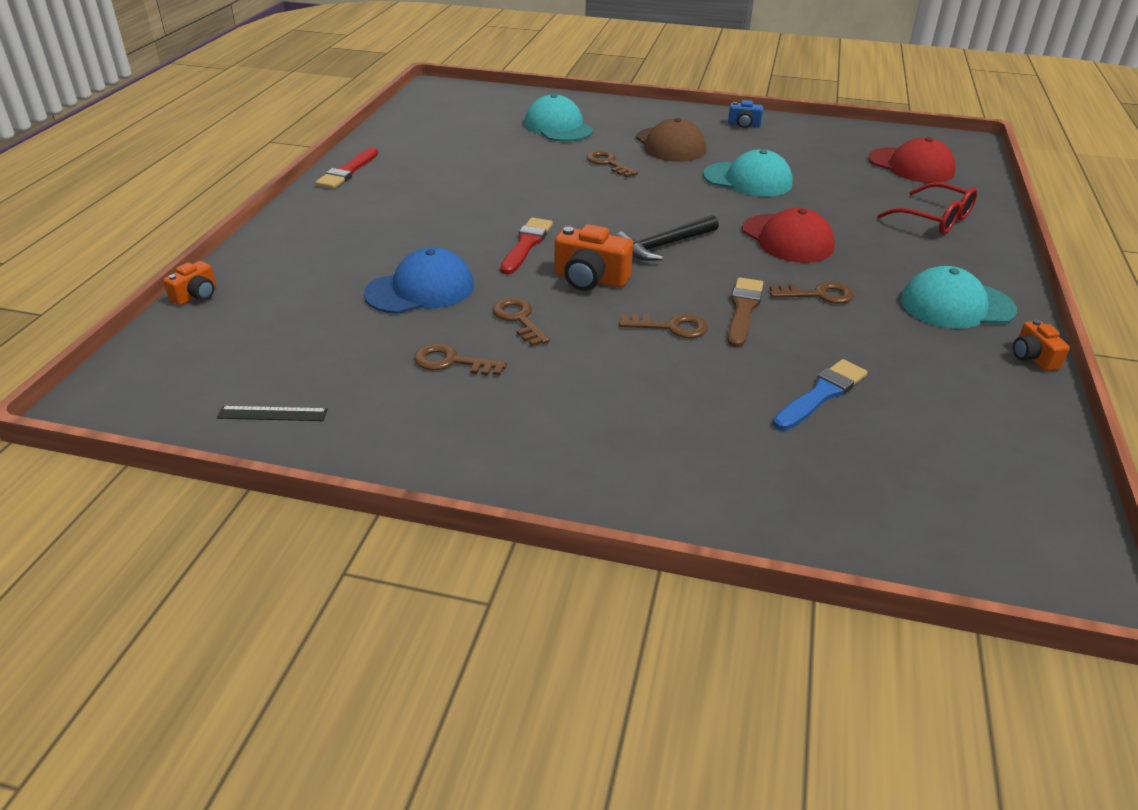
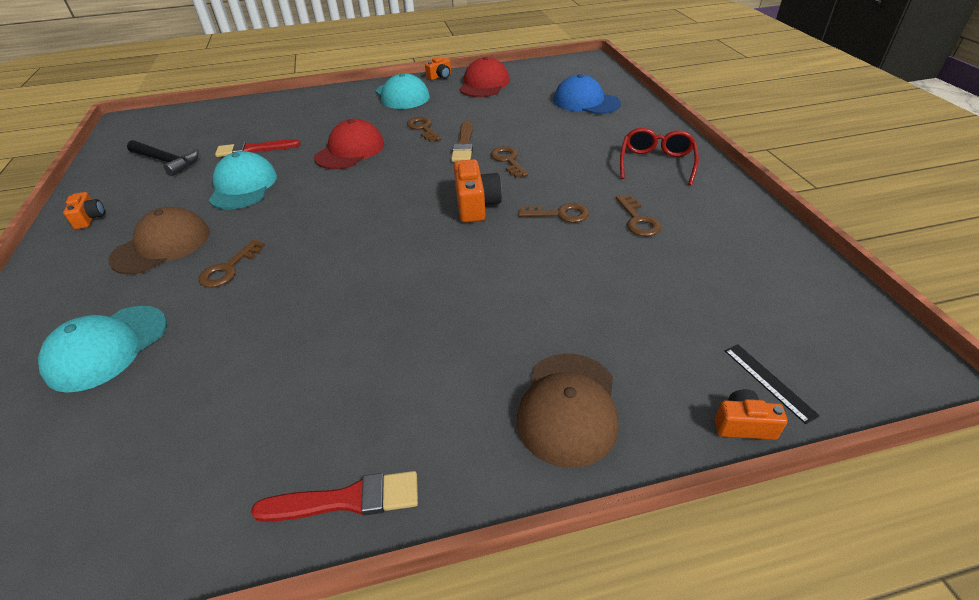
camera: 115 degrees left, 5 degrees up
(272, 414) = (783, 265): black ruler -> black ruler (769, 382)
(304, 243) = (568, 408): none -> brown cap
(420, 289) = (570, 276): blue cap -> blue cap (586, 102)
(519, 319) = (559, 214): brown key -> brown key turned 120 degrees counterclockwise
(526, 244) = (445, 253): red brush -> red brush (254, 149)
(664, 245) = (396, 191): black hammer -> black hammer (166, 161)
(743, 310) = (464, 145): brown brush -> brown brush turned 75 degrees counterclockwise
(744, 124) = (90, 218): blue camera -> orange camera
(821, 394) = (527, 111): blue brush -> none
(911, 166) = (187, 131): red cap -> red cap (484, 84)
(934, 219) = (286, 113): red glasses -> red glasses (656, 163)

